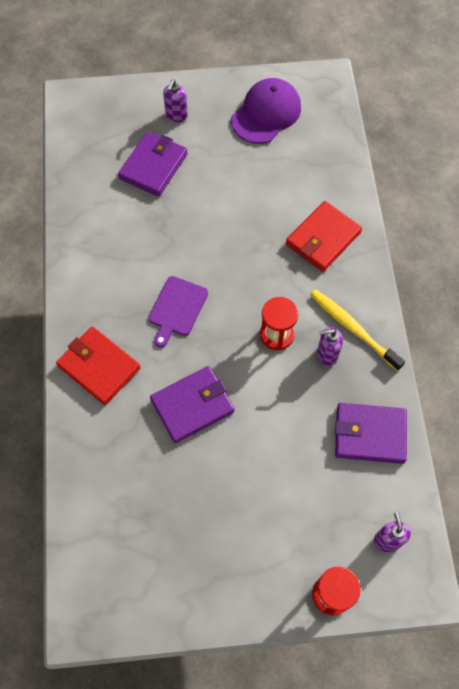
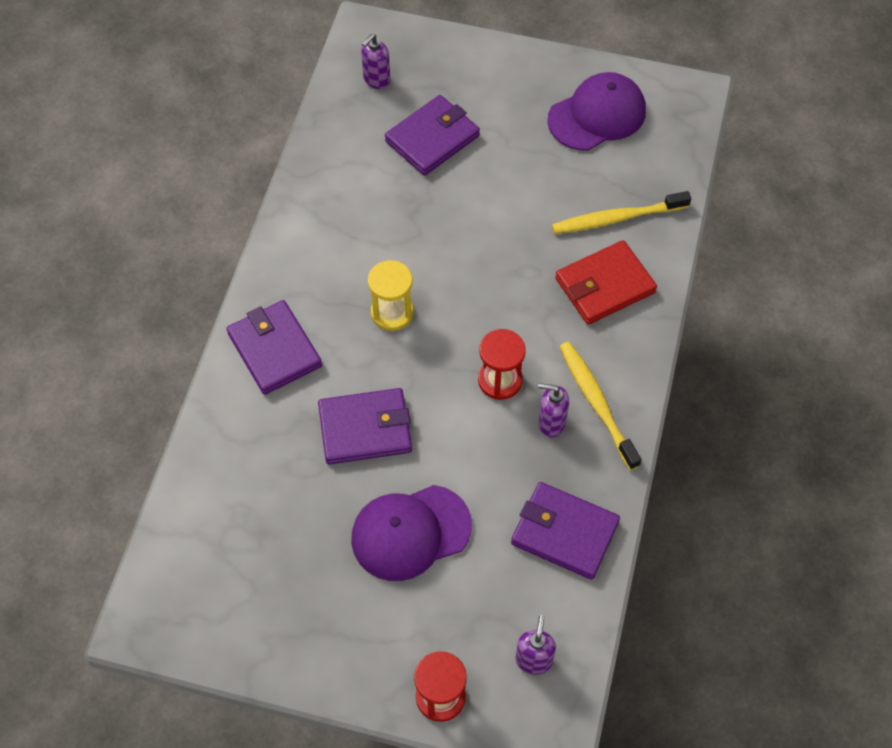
camera: 20 degrees right, 5 degrees down
(99, 367) = (275, 350): red wallet -> purple wallet
(176, 115) = (485, 86): purple soap dispenser -> purple soap dispenser (376, 80)
(177, 309) = (392, 312): purple cutting board -> yellow hourglass
(258, 474) = (410, 532): none -> purple cap
(311, 185) = (617, 218): none -> yellow toothbrush

